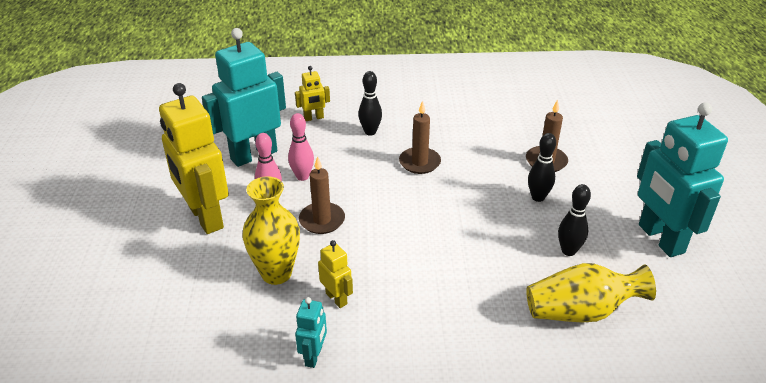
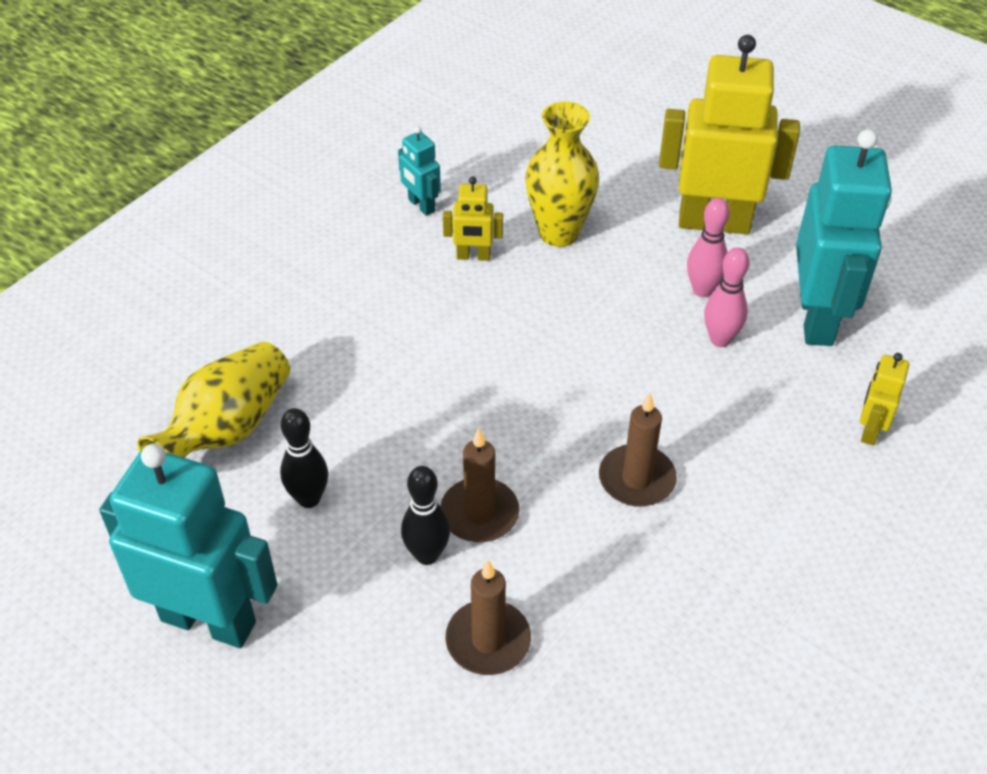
camera: 130 degrees right, 10 degrees up
(322, 220) = (610, 311): brown candle -> brown candle (479, 513)
(370, 132) = (770, 473): black bowling pin -> none

